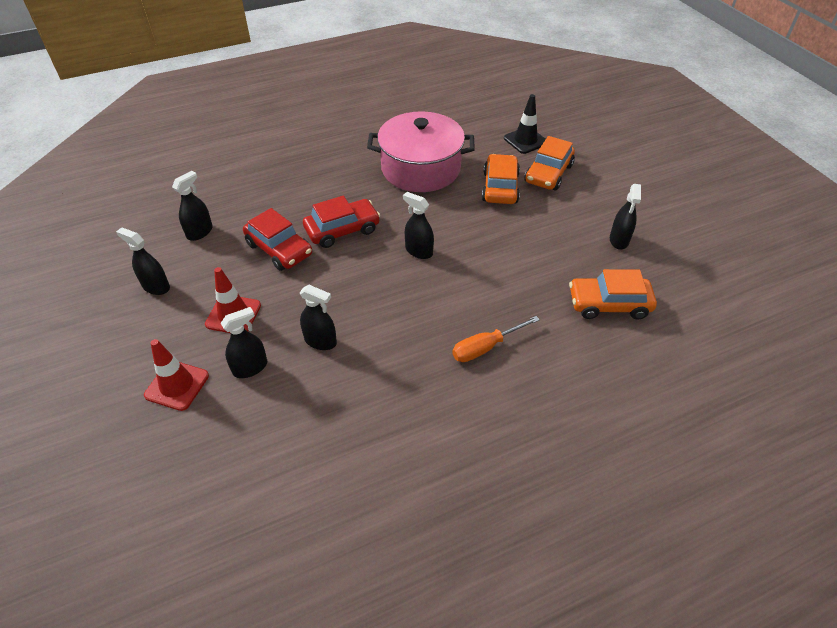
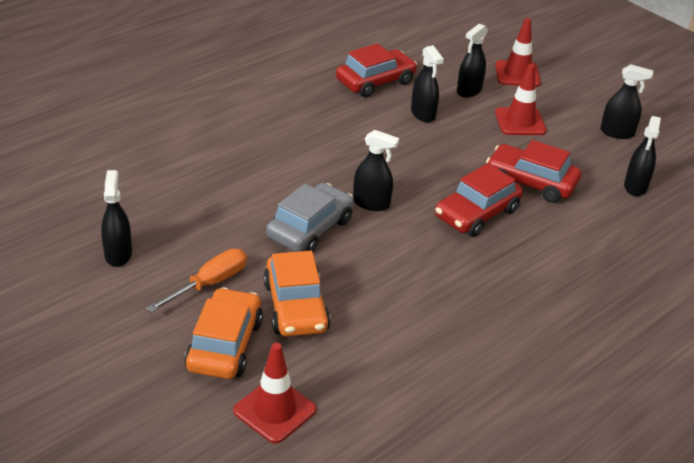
camera: 160 degrees right, 10 degrees down
(320, 341) = (423, 114): black spray bottle -> black spray bottle turned 120 degrees counterclockwise
(344, 400) = (375, 82): none -> red car
(420, 168) = (427, 319): pink pot -> none
(474, 238) = (310, 228): none -> grey car
(485, 347) = (265, 129): orange screwdriver -> orange screwdriver (209, 284)
(525, 140) = (274, 410): black traffic cone -> red traffic cone
(609, 304) = (138, 181): orange car -> none

